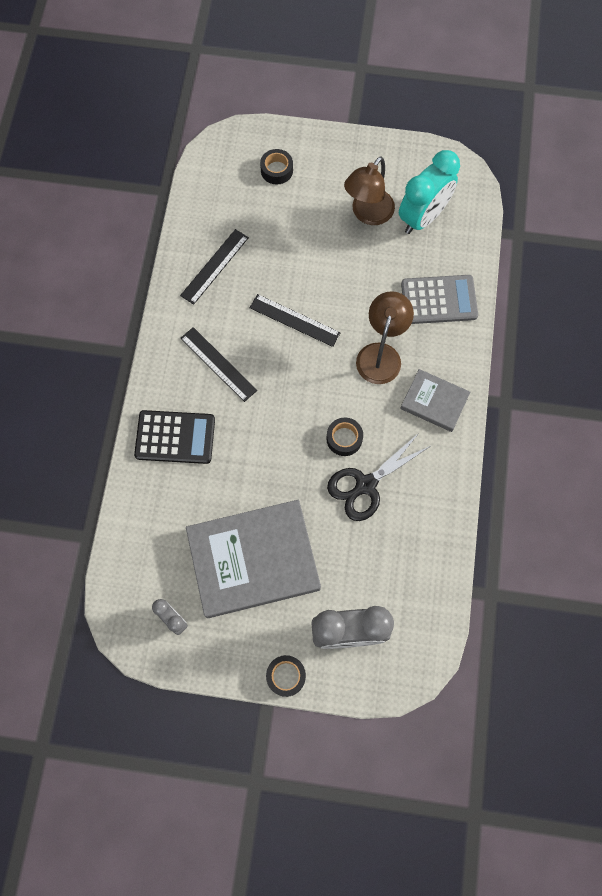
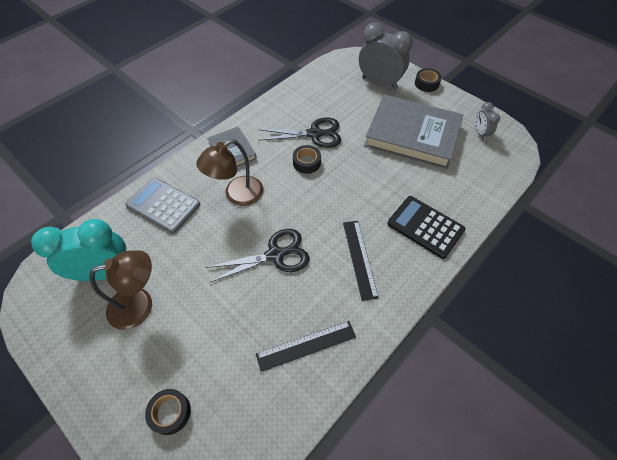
camera: 145 degrees left, 15 degrees down
(294, 320) = (276, 255): black ruler -> black scissors

